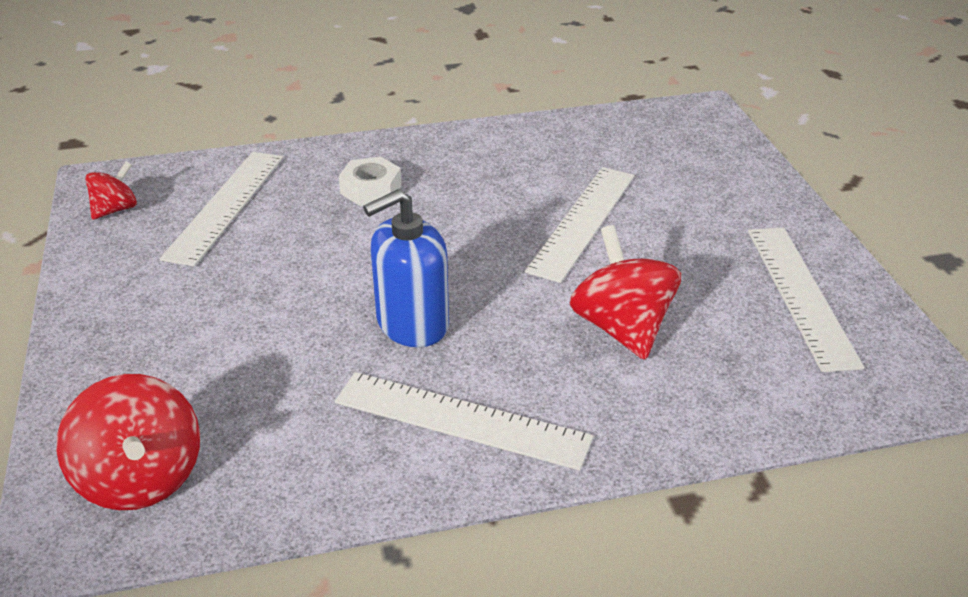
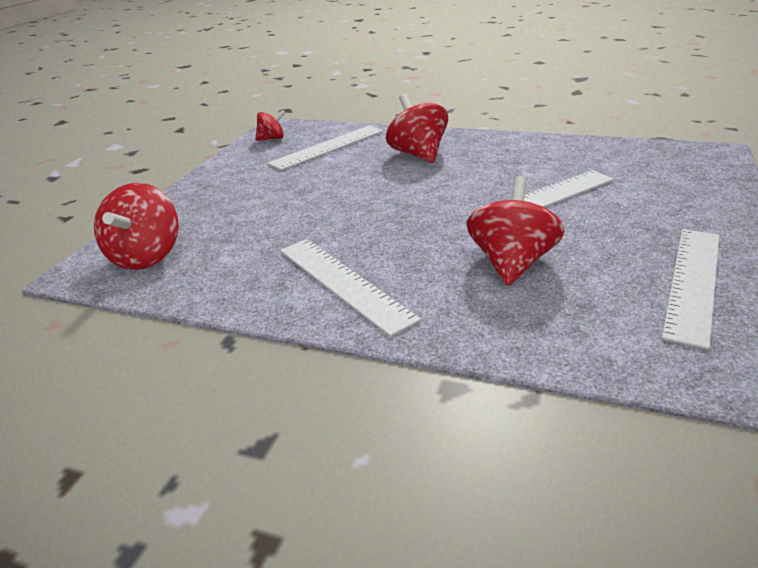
camera: 35 degrees right, 5 degrees down
(371, 189) = (418, 154): white nut -> red spinning top
(412, 323) = (369, 225): blue soap dispenser -> none

